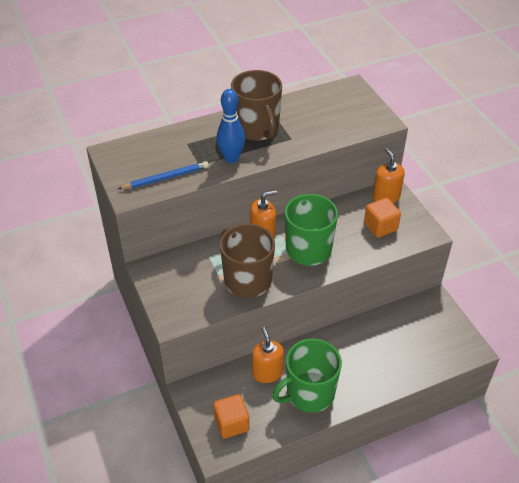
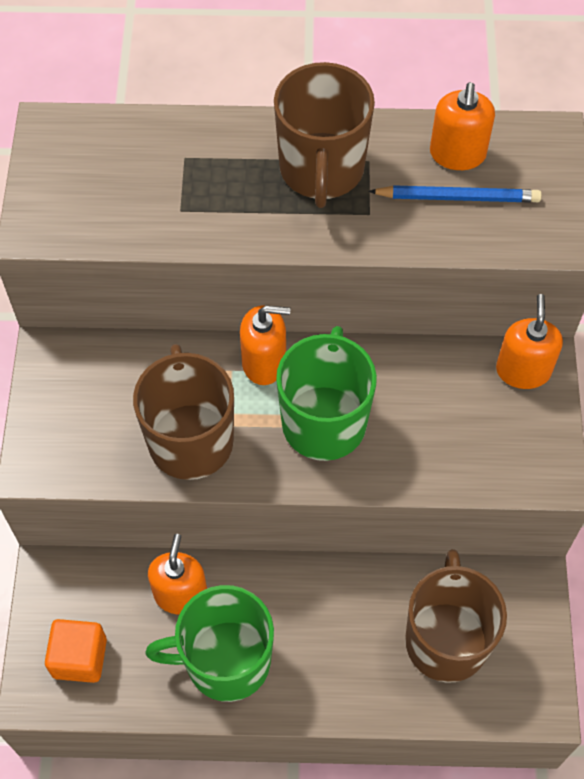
camera: 25 degrees right, 15 degrees up
(165, 178) = (110, 217): blue pencil -> blue pencil (458, 197)
(231, 158) = (241, 217): blue bowling pin -> none
(315, 104) = (457, 154): none -> orange soap dispenser
(380, 226) = (476, 428): orange cube -> none
(410, 340) = (446, 639): none -> brown mug

